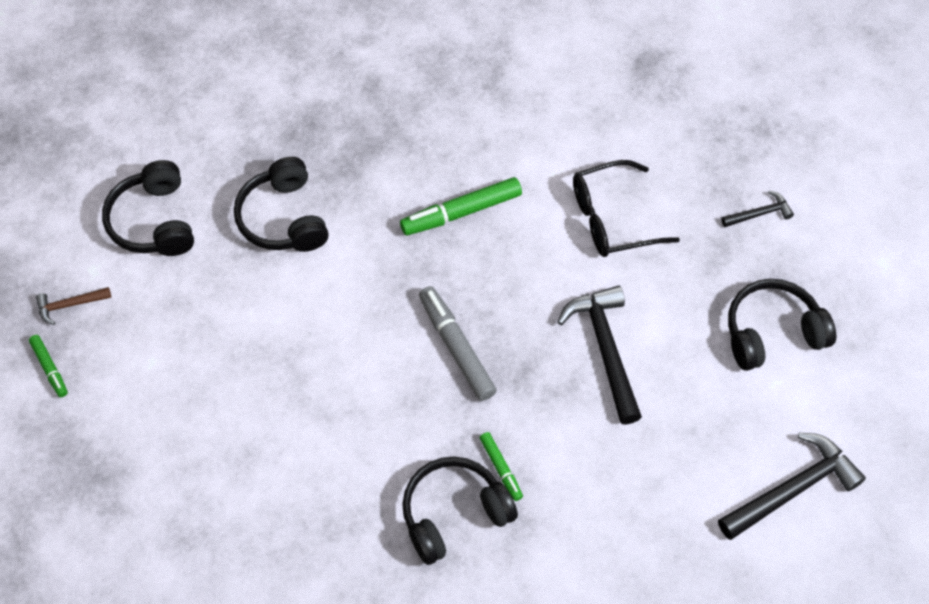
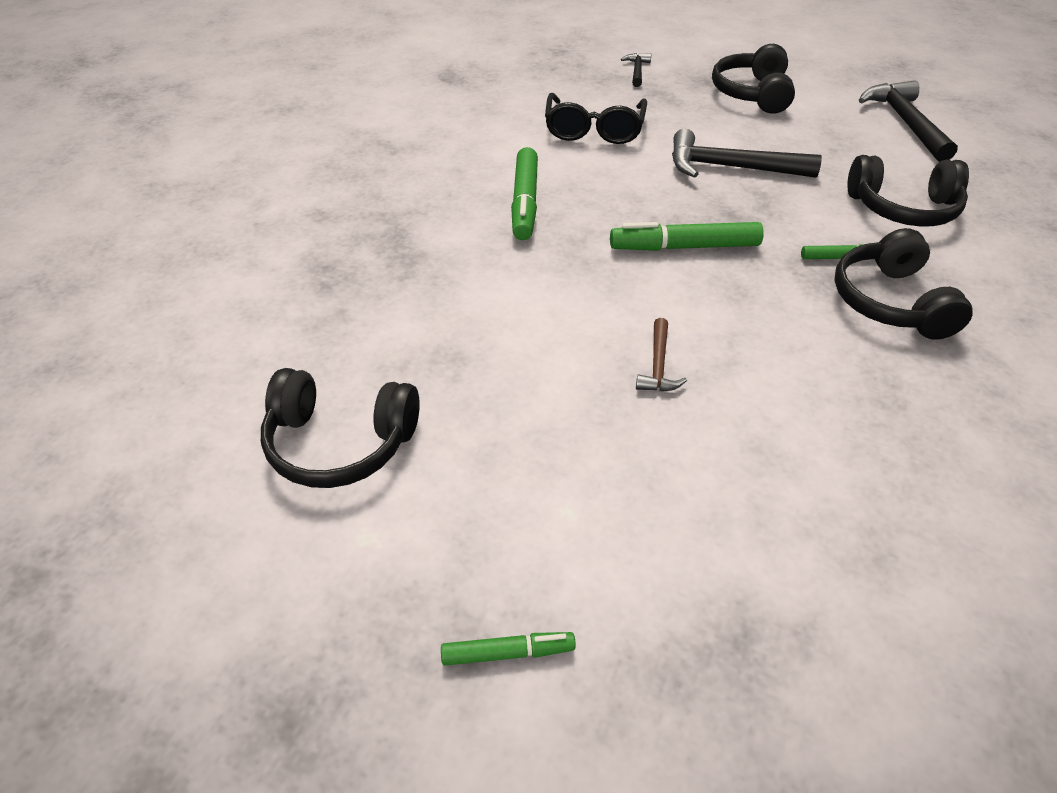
camera: 65 degrees left, 15 degrees down
(70, 305) = (407, 587): brown hammer -> brown hammer (658, 365)
(283, 218) = (434, 322): black headphones -> black headphones (903, 208)
(456, 347) = (684, 247): grey marker -> green marker

